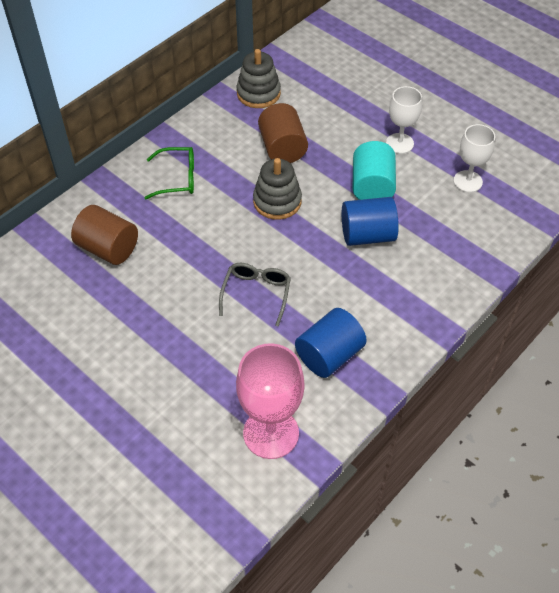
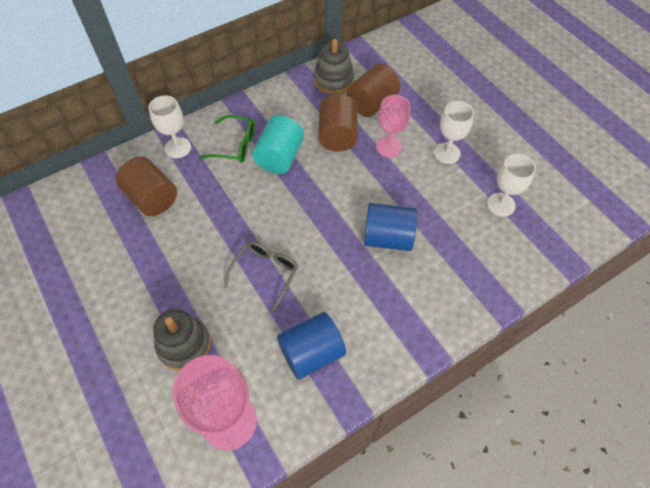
camera: 15 degrees right, 5 degrees up
(116, 193) = (178, 148): none -> white goblet
(277, 201) = (315, 186): grey stacking toy -> grey stacking toy (184, 345)
(307, 109) = (372, 103): none -> brown cylinder
(339, 149) = (389, 147): none -> pink goblet
(372, 186) = (407, 190): turquoise cylinder -> turquoise cylinder (279, 157)

